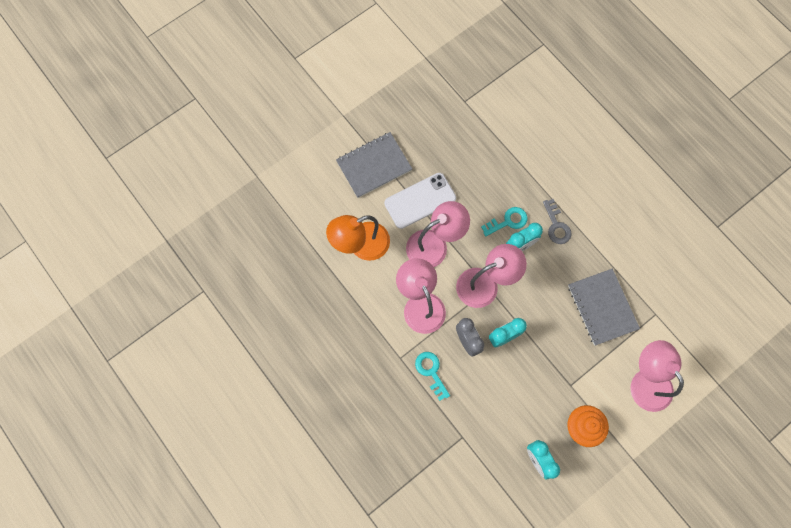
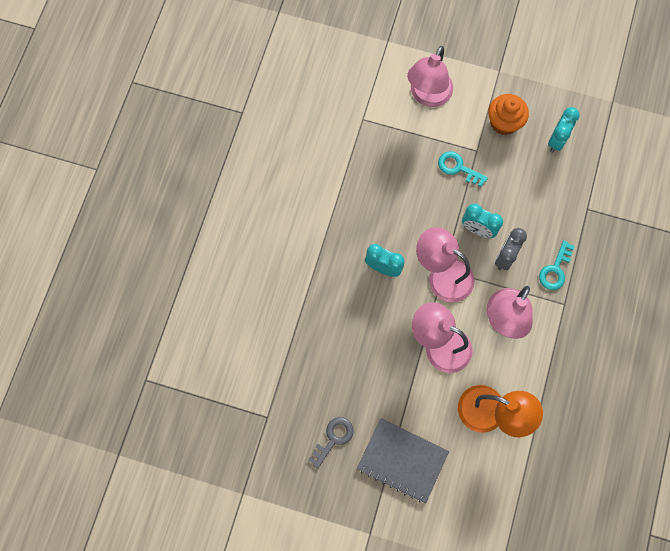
camera: 125 degrees left, 0 degrees up
(420, 200) = (405, 388): white phone -> none
(508, 221) = (367, 293): turquoise key -> turquoise key (458, 168)
(556, 226) = (340, 247): grey key -> grey key (333, 438)
(602, 307) = (389, 165): grey notebook -> none

